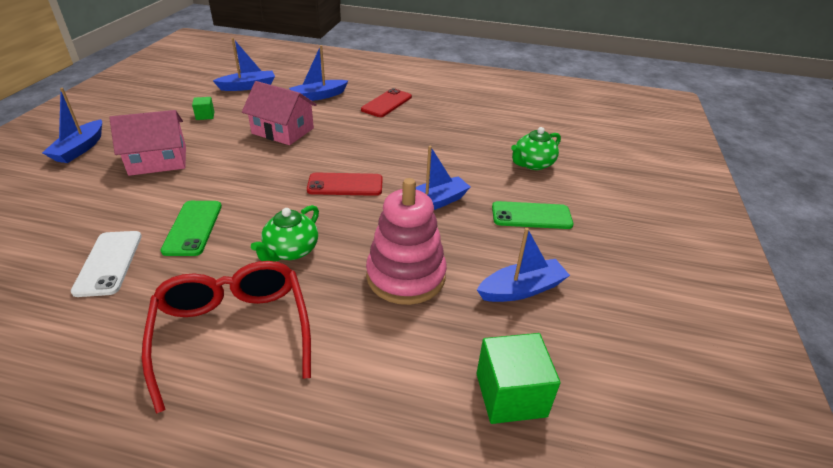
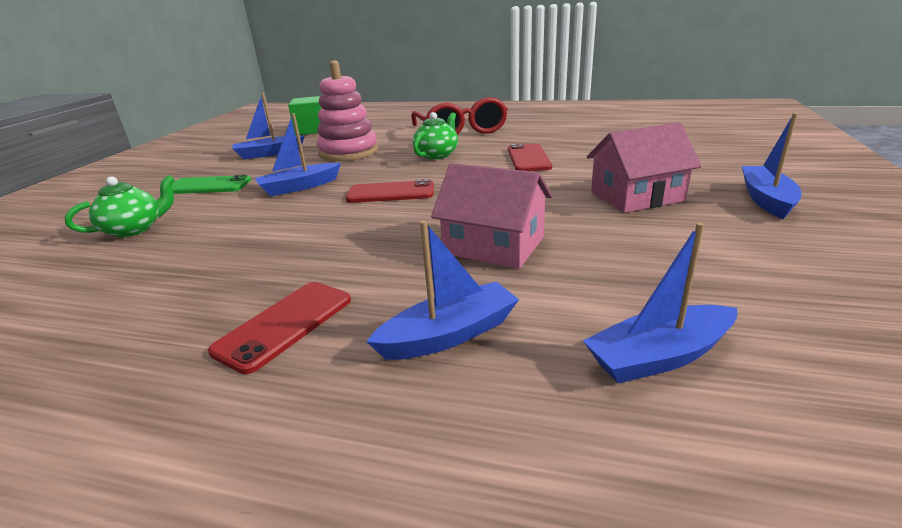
camera: 175 degrees left, 10 degrees down
(108, 263) = (572, 142): white phone -> none
(193, 228) = (528, 158): green phone -> red phone
(205, 115) = (660, 262): green cube -> none

